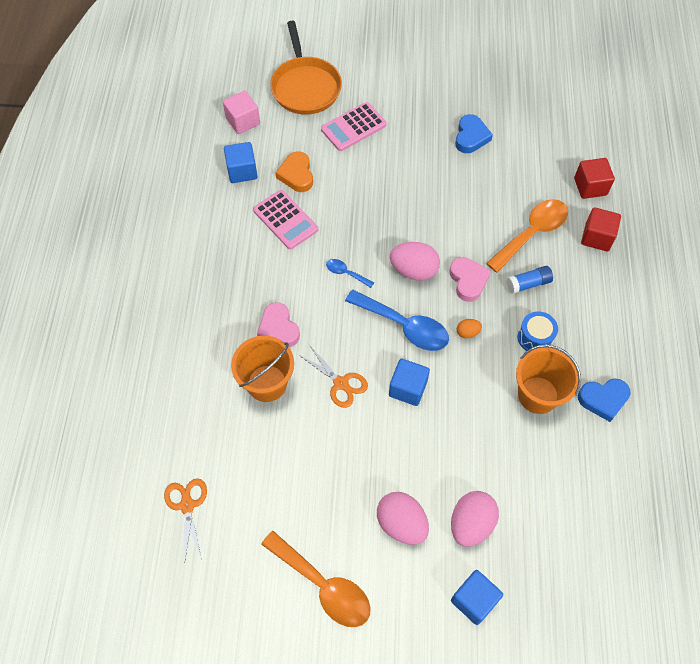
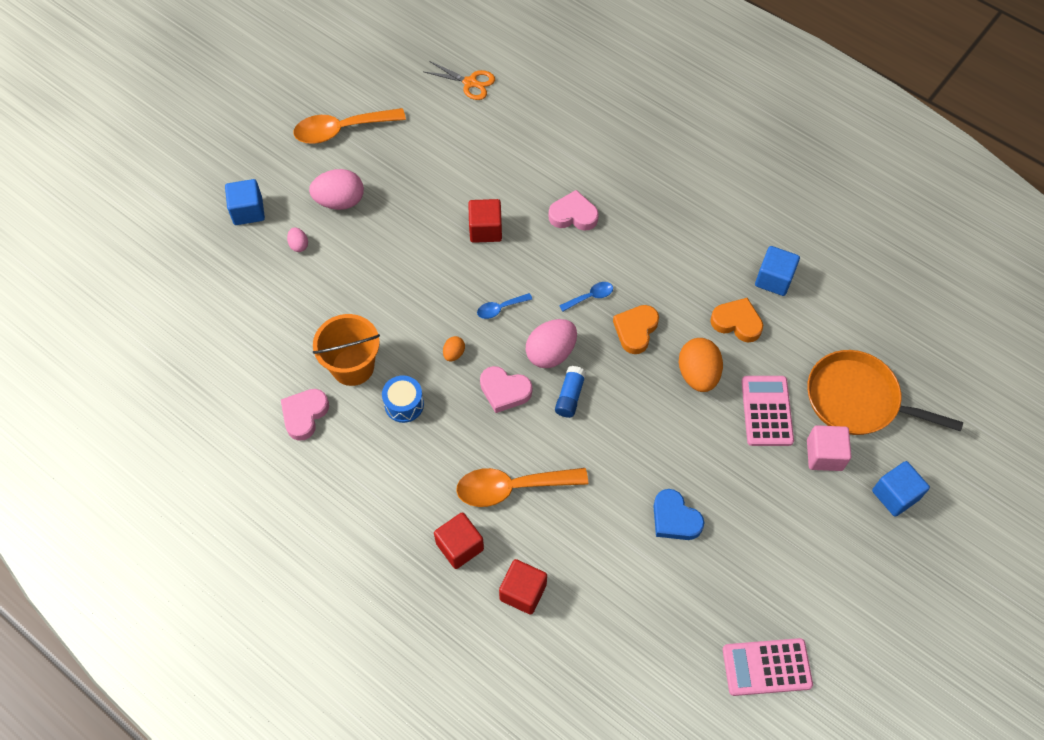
camera: 125 degrees right, 0 degrees up
(243, 121) = (842, 314): pink cube -> pink cube (824, 455)
(267, 383) = (528, 180): orange bucket -> none
(285, 220) = (687, 283): pink calculator -> pink calculator (766, 667)
(341, 383) = (485, 229): orange scissors -> red cube
(351, 229) = (635, 330): none -> orange heart
(357, 176) = (698, 374): none -> orange egg
(404, 326) = (500, 308): blue spoon -> blue spoon, size x0.48
(408, 388) = (441, 274): blue cube -> blue cube (895, 495)
(471, 524) = (299, 245): pink egg -> pink egg, size x0.49
(528, 284) = (460, 440): blue glue stick -> blue glue stick (570, 396)
(532, 233) = (511, 488): orange spoon -> orange spoon turned 90 degrees clockwise
(603, 399) = (304, 415): blue heart -> pink heart

